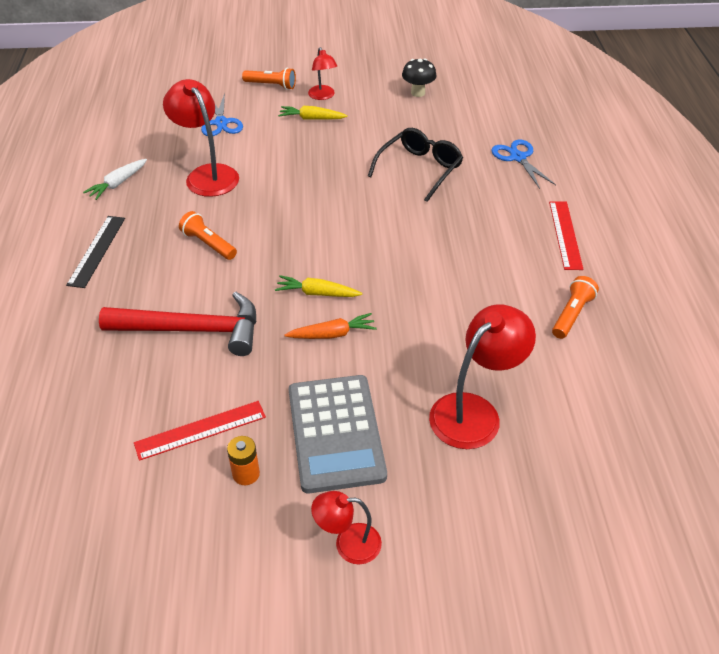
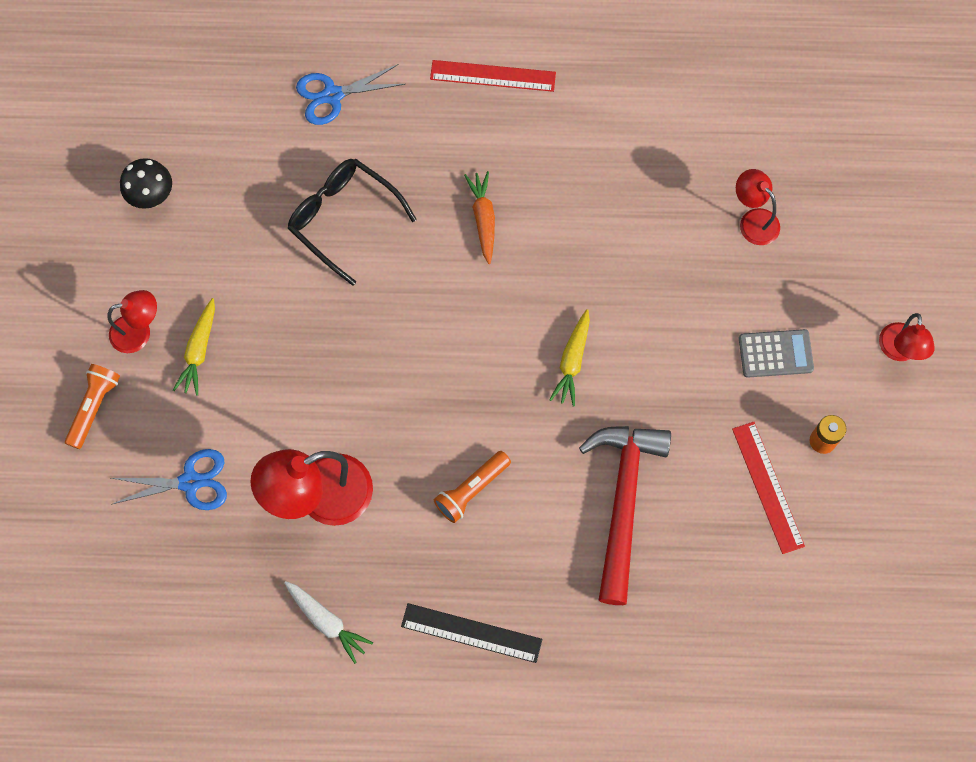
camera: 85 degrees left, 25 degrees up
(332, 334) = (639, 348): orange carrot -> orange carrot (483, 219)
(335, 433) = (775, 354): grey calculator -> grey calculator, size x0.54
(474, 411) = (753, 220): red lamp -> red lamp, size x0.57
(571, 315) = (625, 100): orange flashlight -> none

